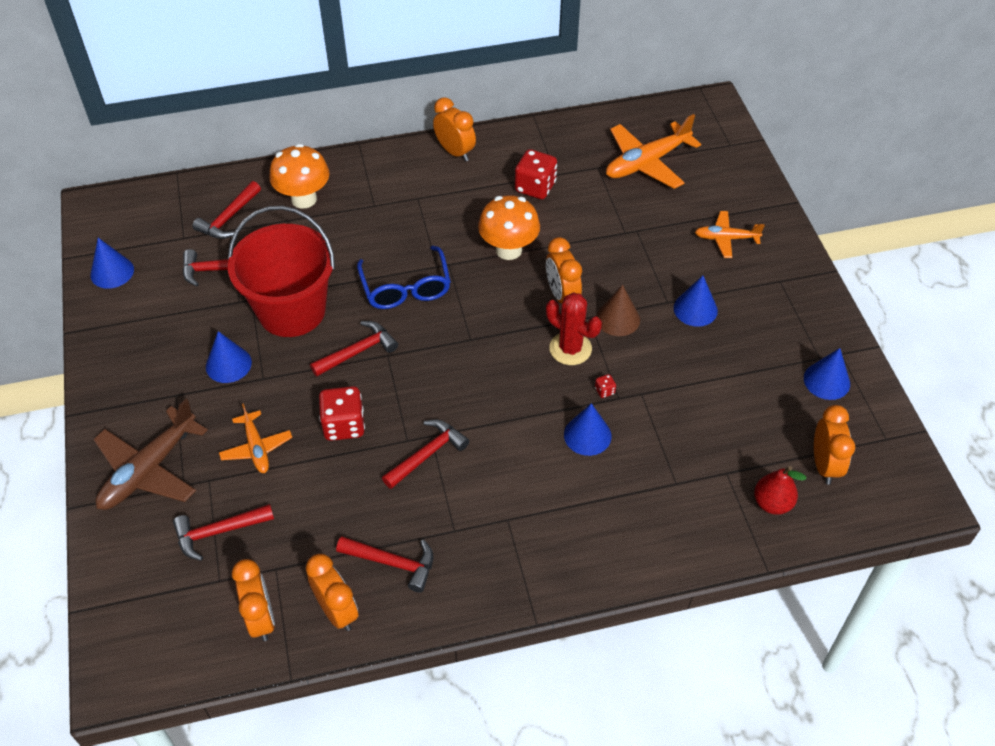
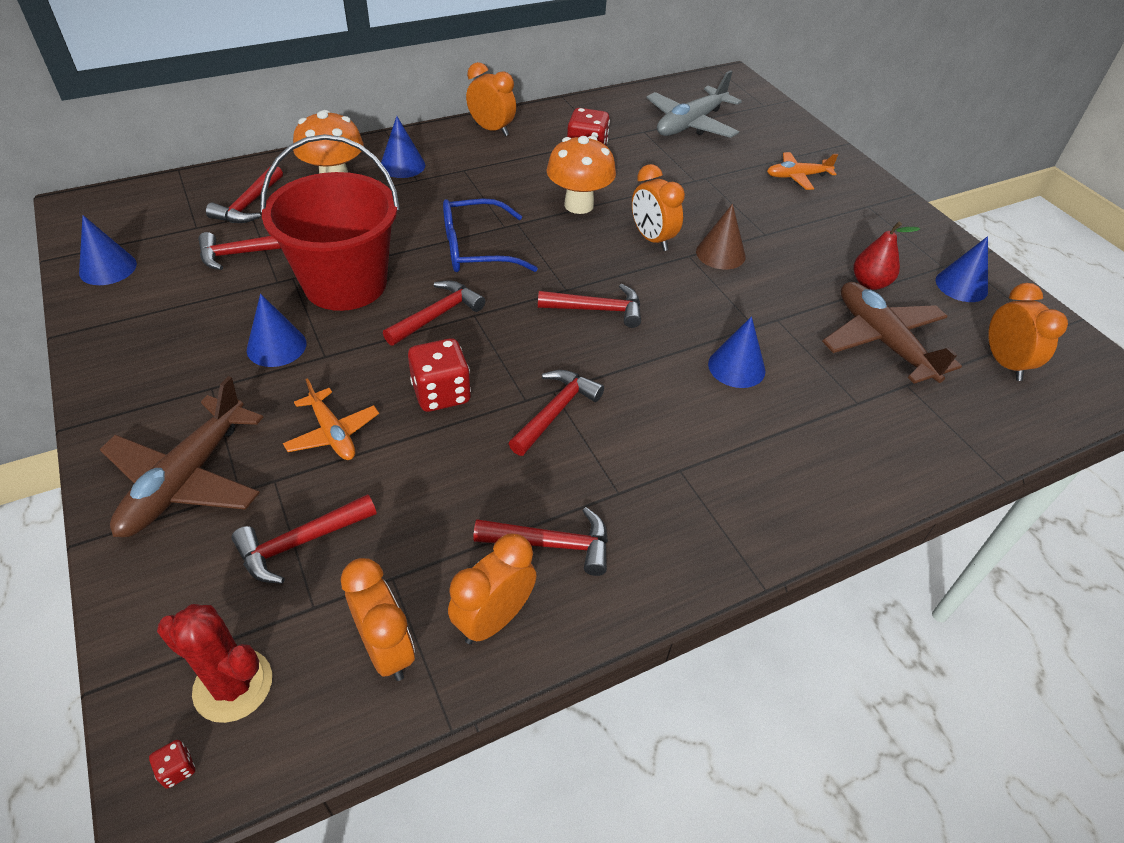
camera: 15 degrees left, 5 degrees down
(337, 611) = (493, 619): orange clock -> orange clock turned 90 degrees counterclockwise
(406, 288) = (476, 249): blue glasses -> blue glasses turned 105 degrees clockwise
(490, 363) = (597, 309): none -> red hammer
(570, 349) = (681, 286): red cactus -> red cactus (233, 685)
(604, 391) = (736, 321): red dice -> red dice (177, 769)
(646, 163) = (690, 124): orange plane -> grey plane
(695, 309) = (796, 237): blue cone -> blue cone (402, 165)
(725, 428) = (882, 341): none -> brown plane
(772, 503) = (971, 408): red pear -> red pear (870, 283)

